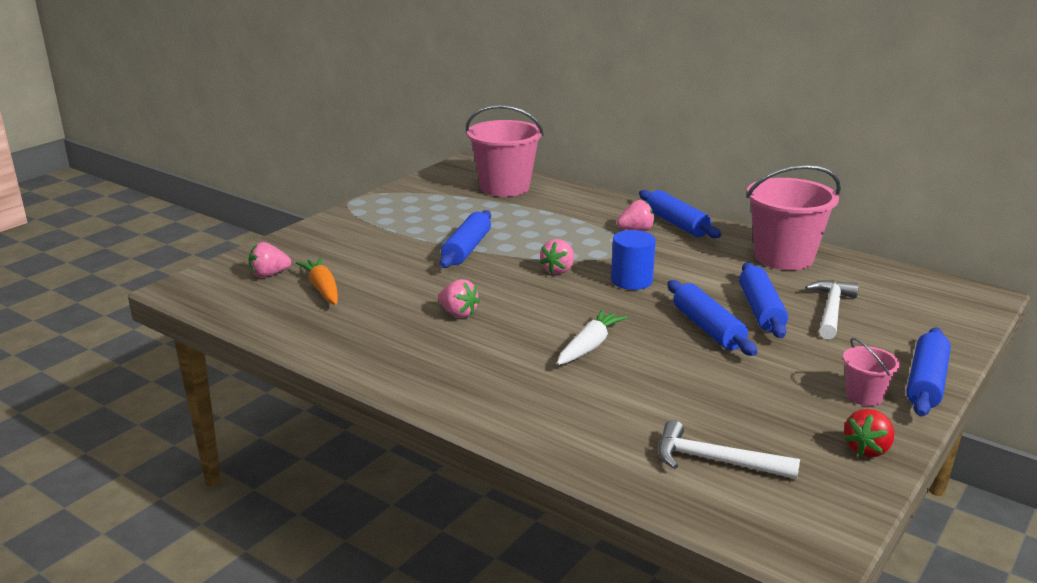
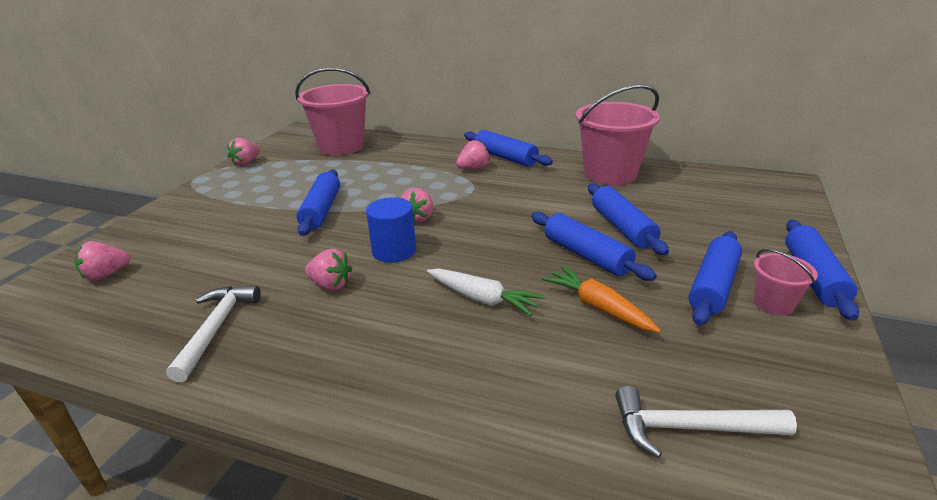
camera: 15 degrees left, 5 degrees up
(322, 289) = (171, 282): orange carrot -> orange carrot (598, 307)
(403, 192) = (246, 163): none -> pink strawberry
(589, 346) = (482, 299): white carrot -> white carrot turned 105 degrees clockwise
(631, 281) = (491, 217): blue cylinder -> blue cylinder (394, 251)
(816, 373) = (713, 286): none -> blue rolling pin
(831, 310) = (681, 217): white hammer -> white hammer (216, 328)
(867, 449) = (825, 371): red strawberry -> none

